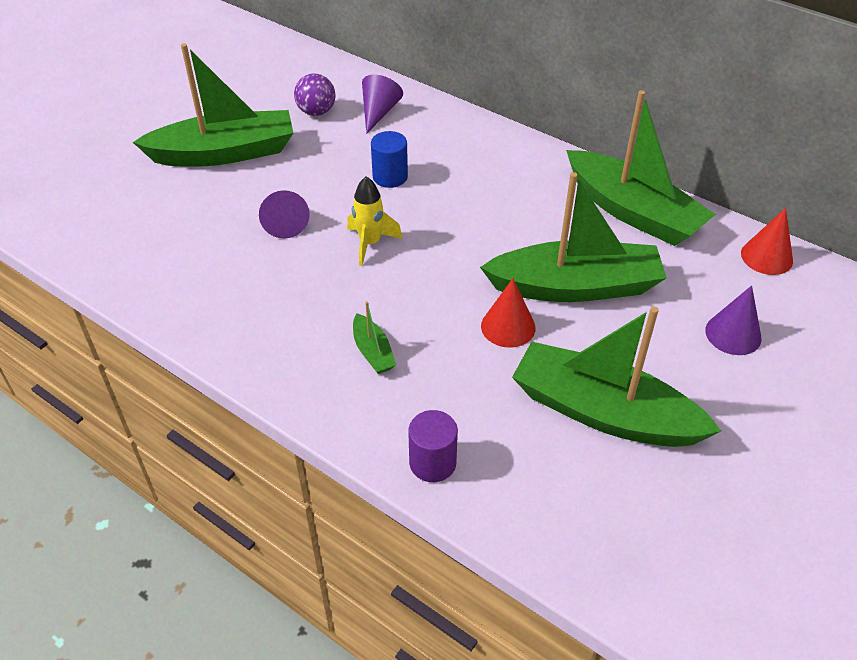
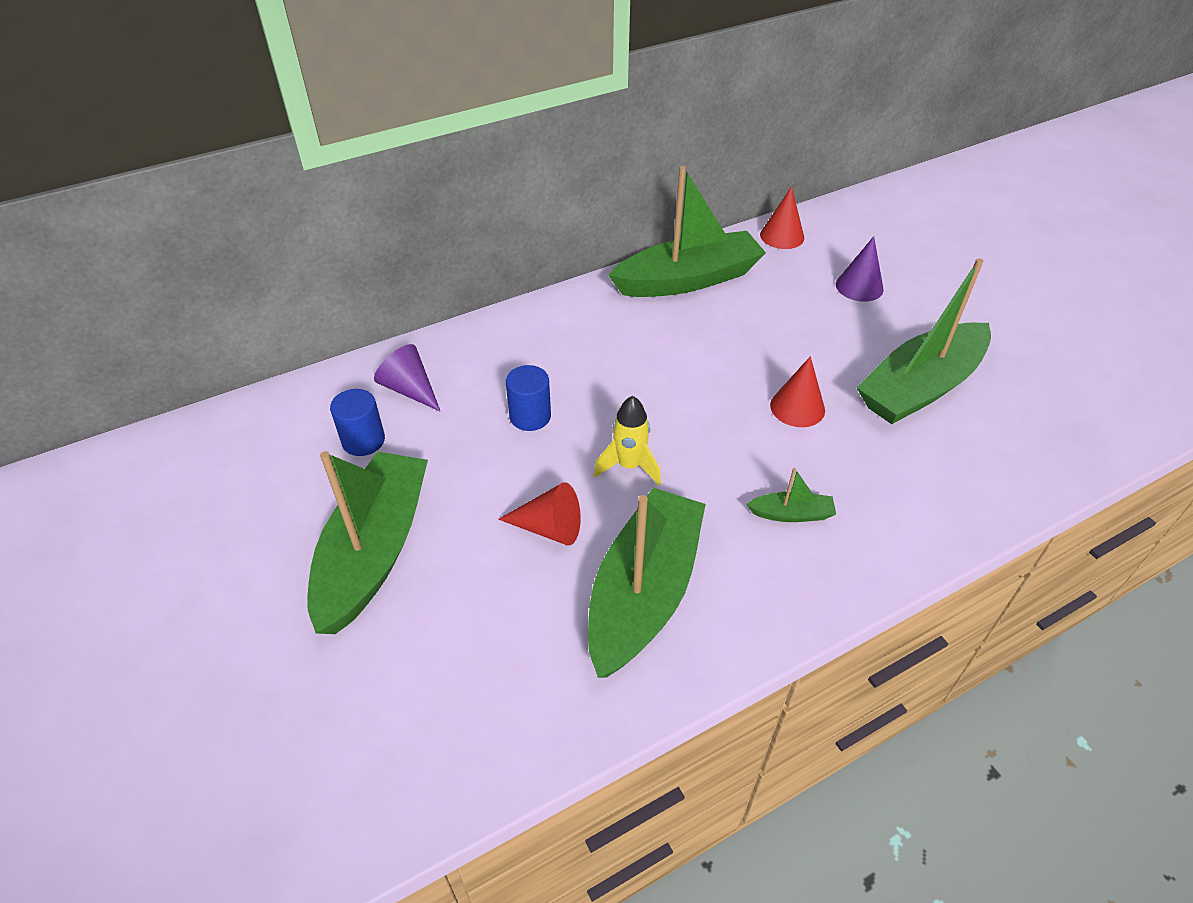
camera: 65 degrees left, 0 degrees up
(285, 222) = (549, 528): purple cone -> red cone
(316, 112) = (363, 440): purple ball -> blue cylinder
(432, 463) = (949, 516): purple cylinder -> none
(575, 286) = (765, 348): green boat -> green boat (644, 592)

